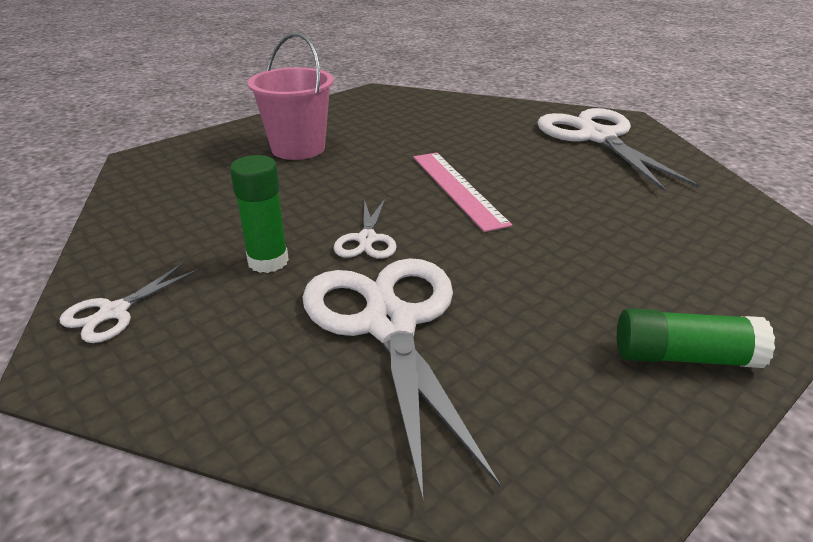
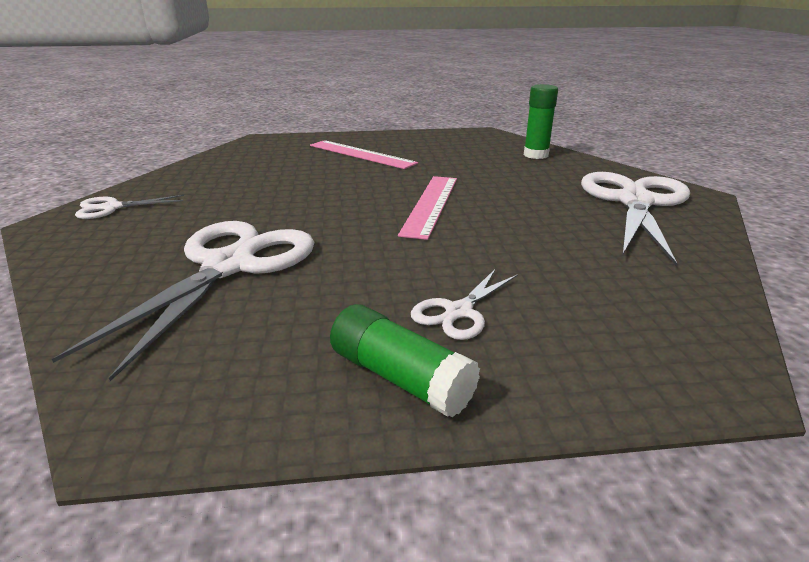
camera: 35 degrees right, 5 degrees down
(268, 261) = (227, 209): green glue stick -> green glue stick (536, 155)
(298, 148) = (361, 154): pink bucket -> pink ruler
(367, 239) = (307, 215): white scissors -> white scissors (459, 312)

